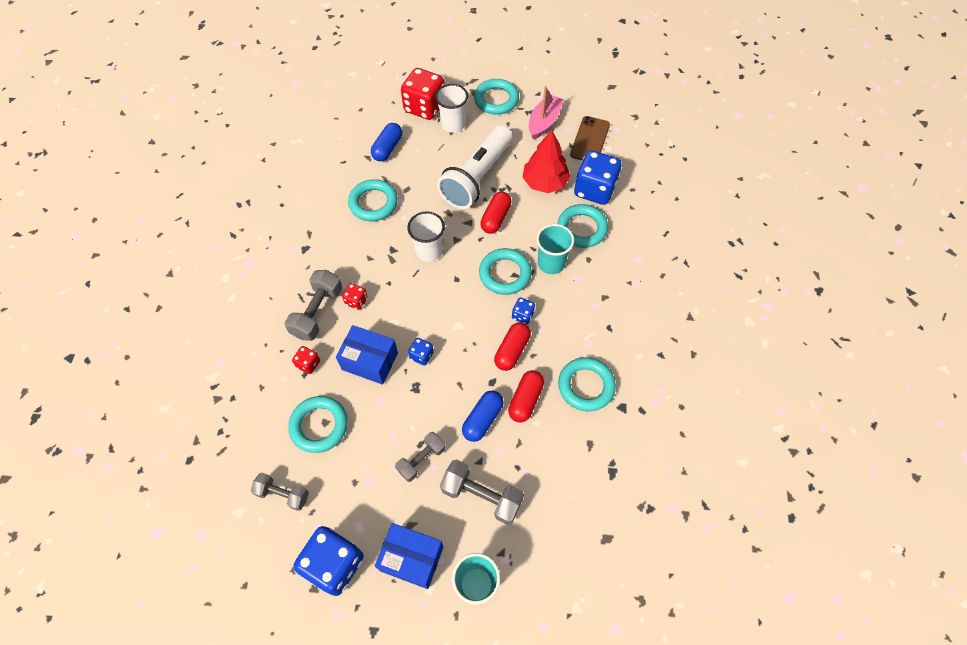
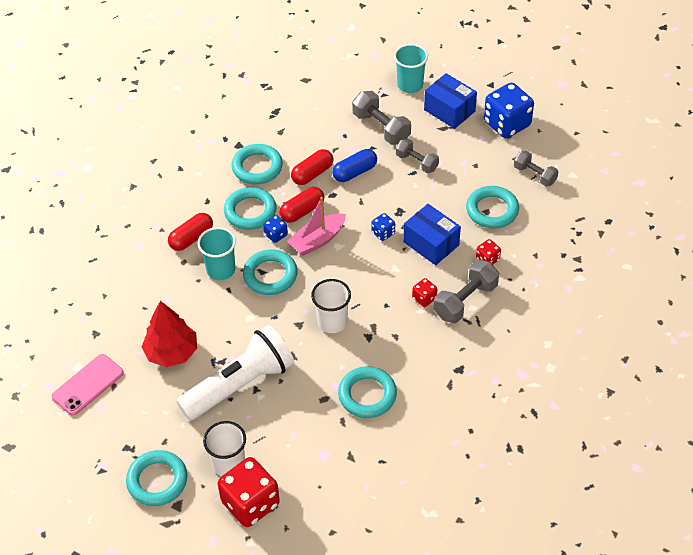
camera: 155 degrees left, 10 degrees down
(387, 148) = (322, 460): blue capsule -> none
(421, 460) = (417, 162): grey dumbbell -> grey dumbbell turned 60 degrees clockwise
(495, 218) = (247, 332): red capsule -> red capsule (191, 238)
(544, 122) = (122, 427): pink boat -> pink boat (317, 240)
(582, 228) = (168, 291): turquoise ring -> turquoise ring (250, 211)
(590, 140) = (88, 385): brown phone -> pink phone
(594, 190) = (127, 326): blue dice -> none

